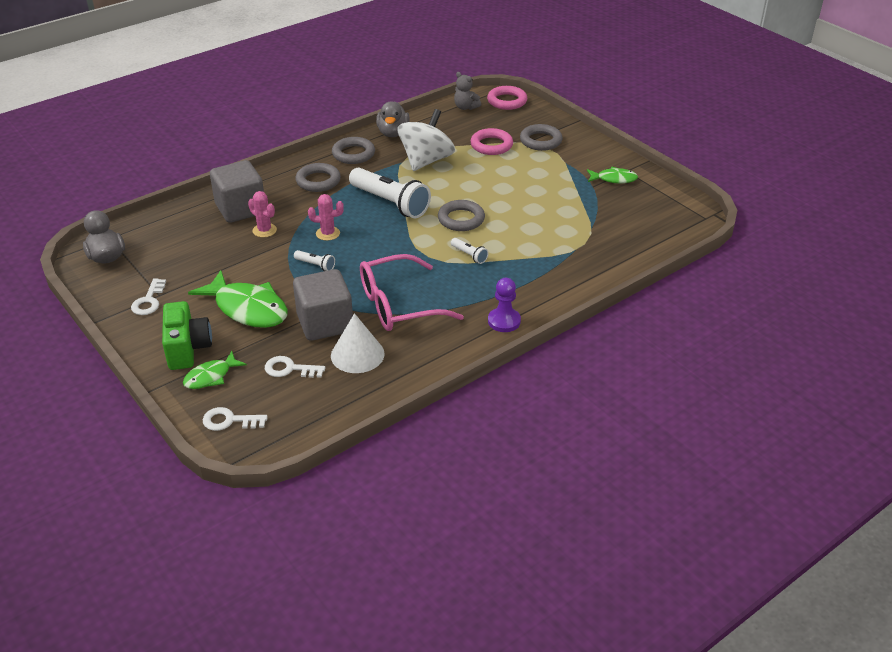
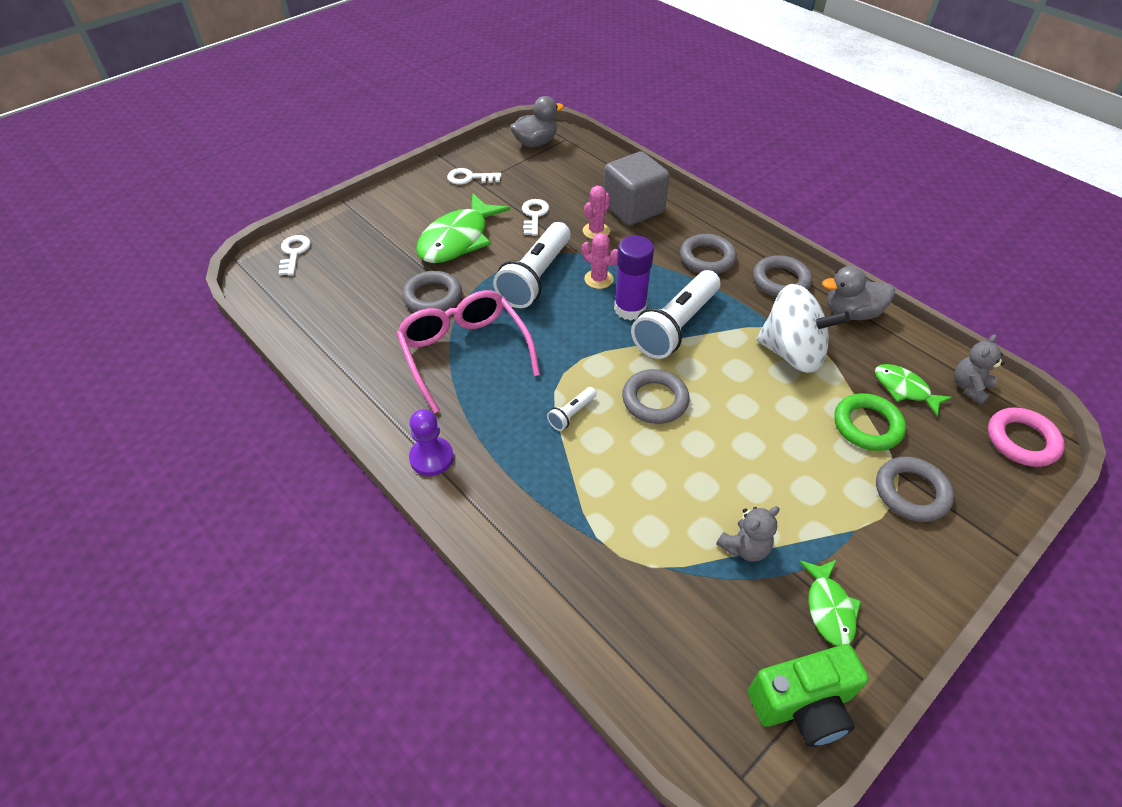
camera: 85 degrees right, 10 degrees up
(187, 349) = (398, 212): green camera -> green camera (802, 705)
(211, 376) = (357, 232): green fish -> green fish (904, 389)
(290, 369) = (361, 281): white key -> white key (534, 215)
(315, 265) = (536, 277): white flashlight -> white flashlight, size x2.28
(325, 323) = (433, 297): grey cube -> grey ring
(328, 233) = (598, 279): pink cactus -> pink cactus turned 45 degrees counterclockwise
(357, 354) = (379, 327): white cone -> none
(366, 221) = (630, 309): none -> purple glue stick
(491, 145) = (867, 425): pink ring -> green ring
(577, 199) = (744, 547): none -> grey teddy bear

